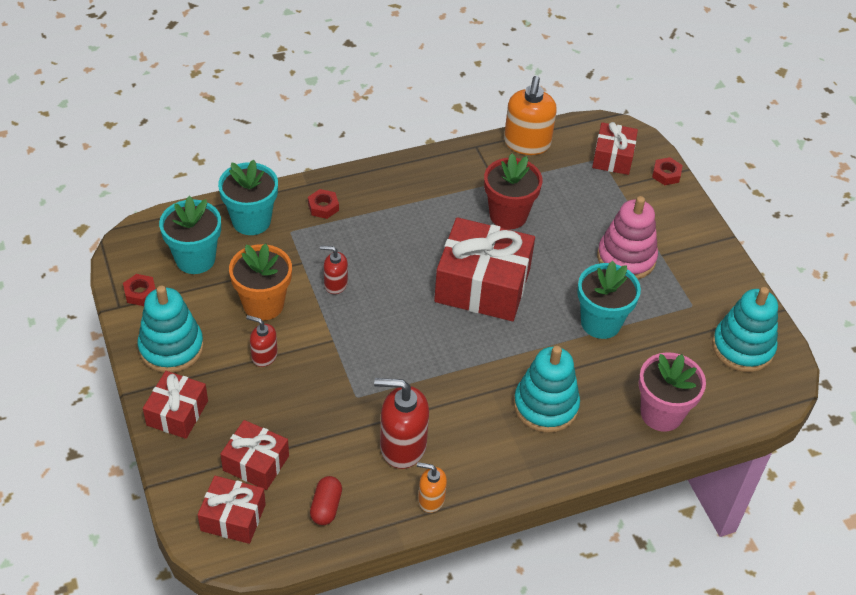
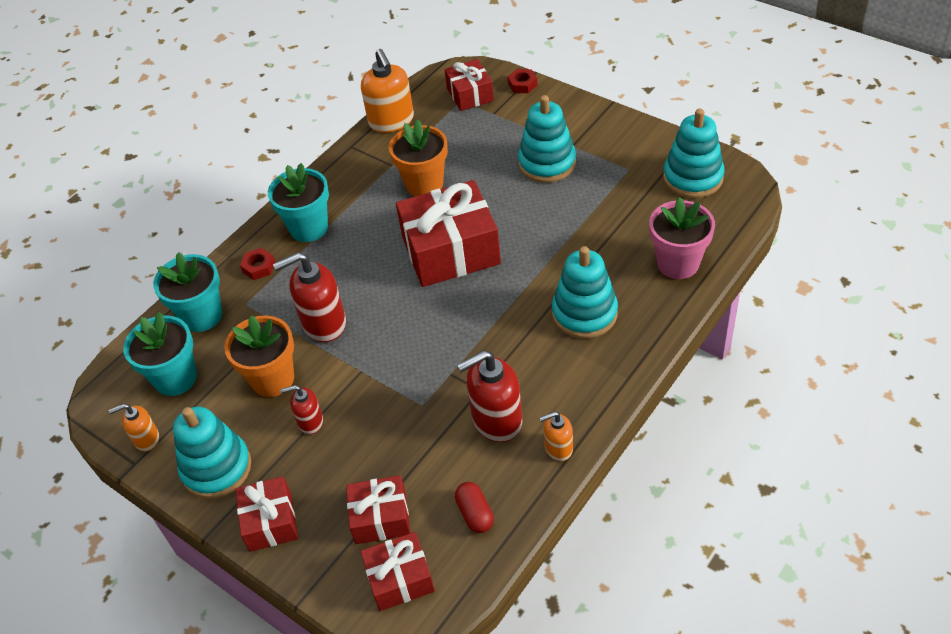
camera: 25 degrees left, 0 degrees up
(140, 293) = (146, 439): red nut -> orange soap dispenser
(335, 284) = (323, 323): red soap dispenser -> red soap dispenser, size x1.81
(508, 215) = (424, 184): red flower pot -> orange flower pot
(600, 322) = (570, 223): turquoise flower pot -> turquoise flower pot (309, 228)
(626, 258) = (547, 163): pink stacking toy -> turquoise stacking toy

